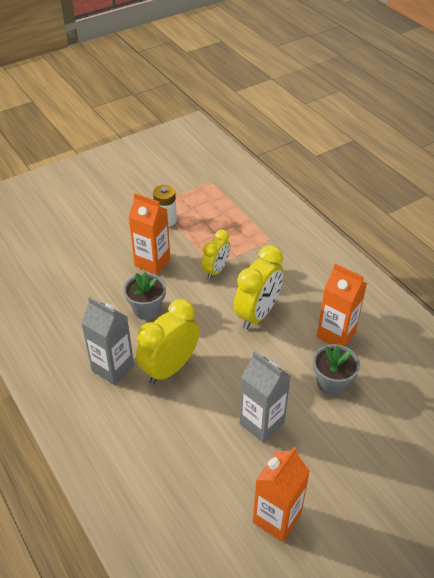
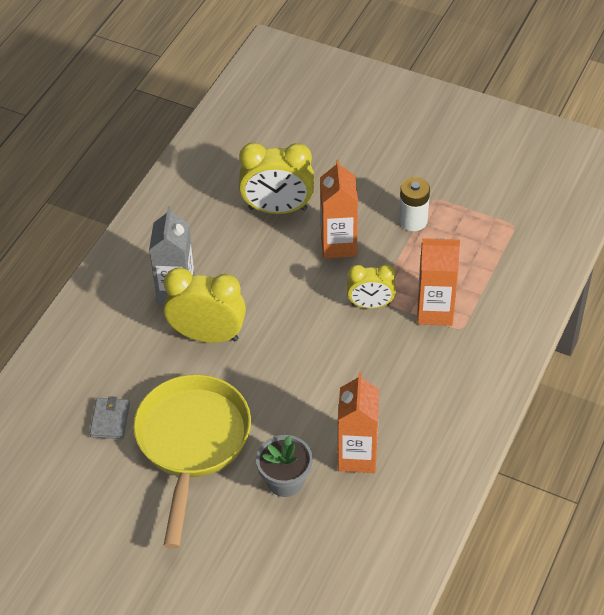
camera: 60 degrees right, 5 degrees up
(147, 309) = (269, 276): grey flower pot -> none
(201, 468) = (110, 420): none -> grey wallet
(257, 314) = (334, 372): yellow clock -> yellow clock (277, 209)
(262, 423) = (192, 443): grey carton -> yellow pan
(276, 518) = (94, 503): orange carton -> orange carton (435, 311)

